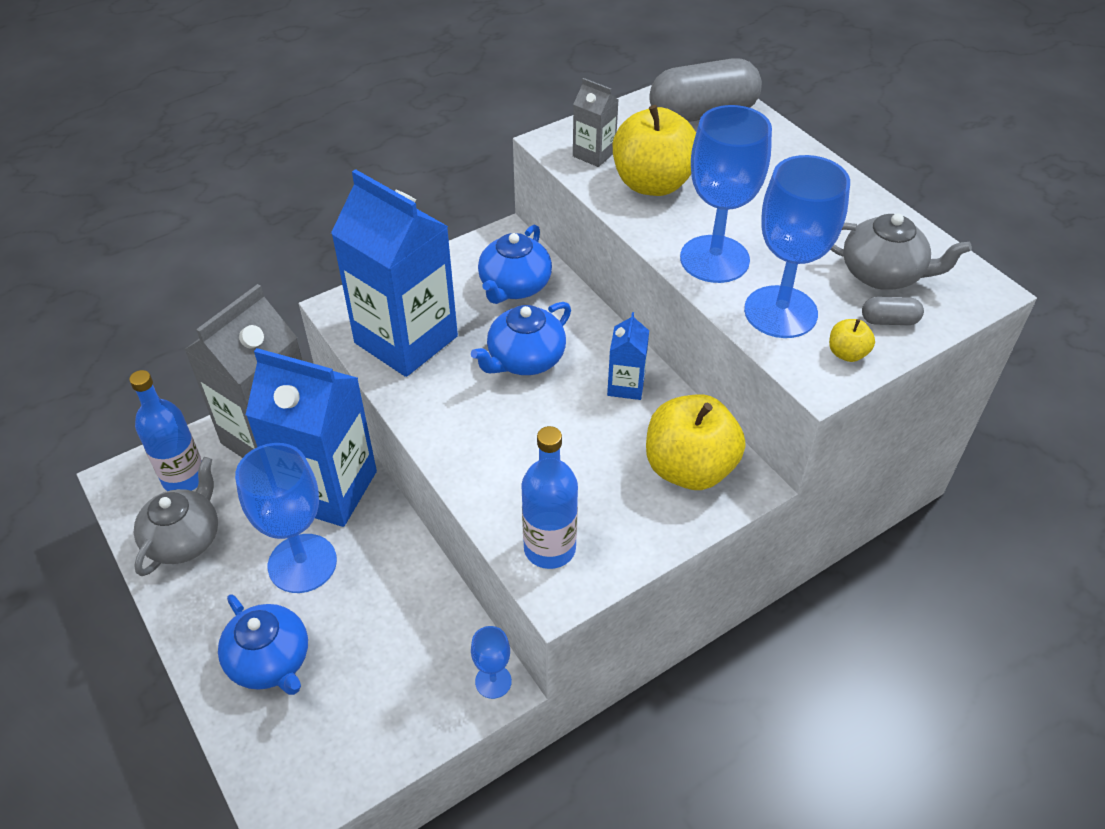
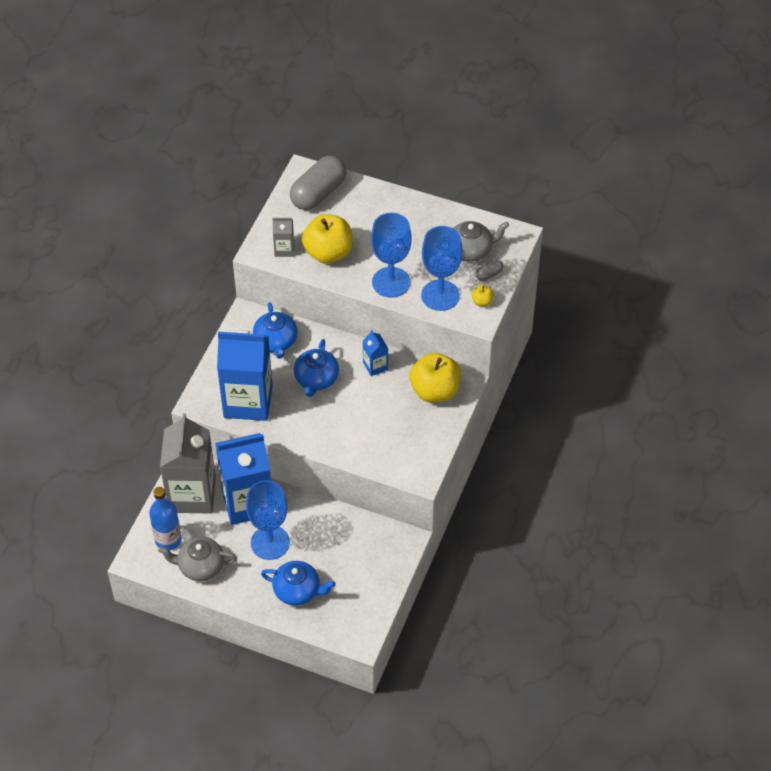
camera: 35 degrees left, 5 degrees up
(184, 539) = (200, 566): grey teapot -> grey teapot turned 75 degrees counterclockwise
(493, 681) = (404, 539): blue goblet -> none
(549, 548) = (403, 461): blue bottle -> none

